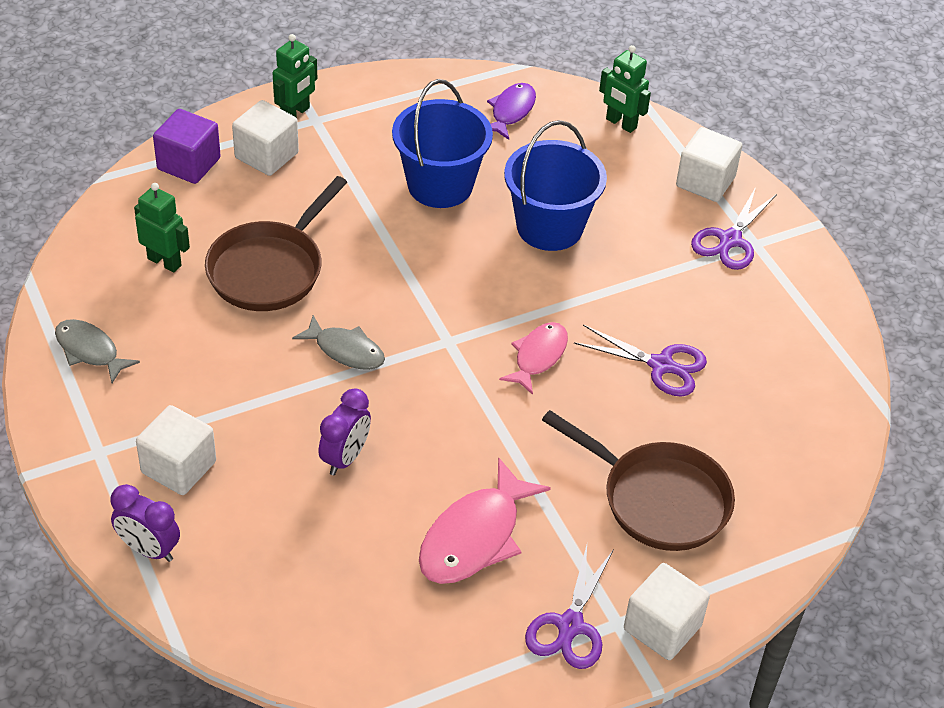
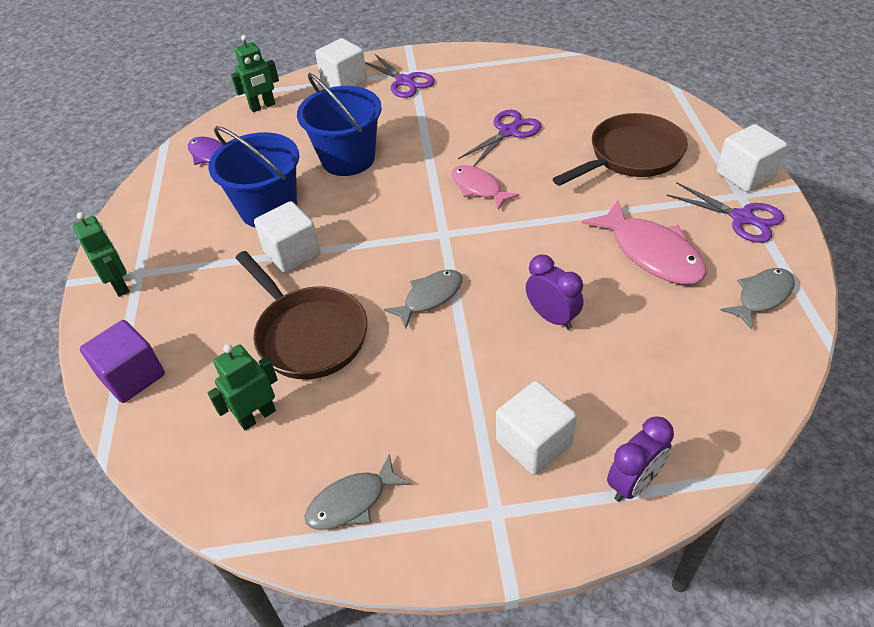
camera: 65 degrees left, 0 degrees up
(266, 155) = (161, 314): white cube -> white cube (292, 253)
(431, 649) = (761, 297): none -> grey fish

